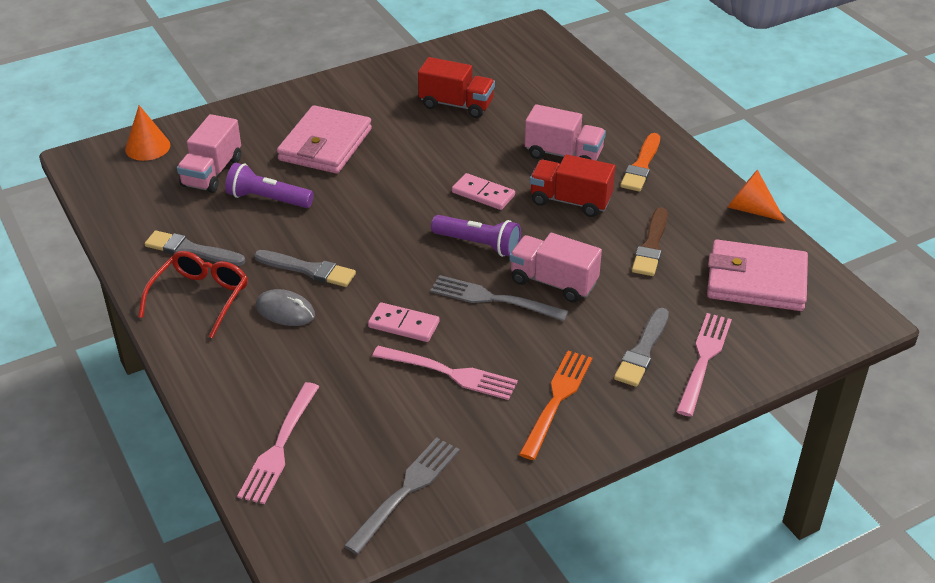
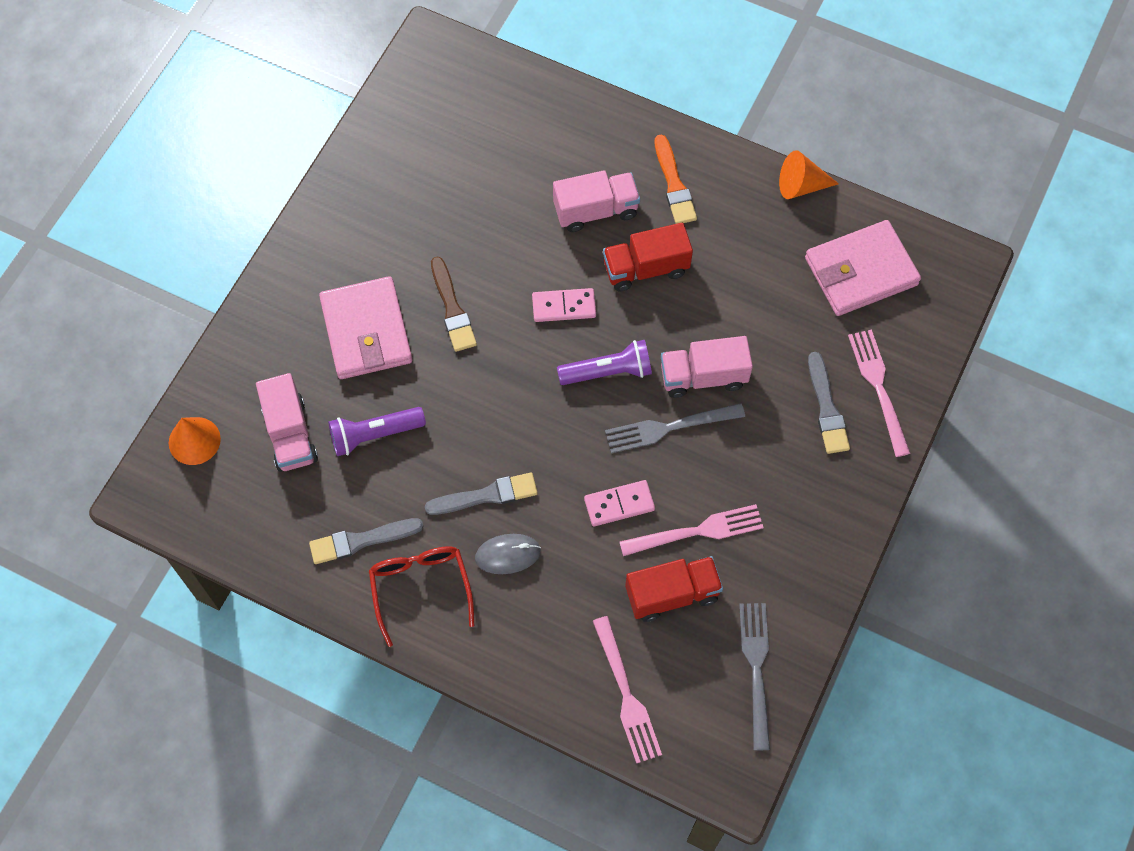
camera: 35 degrees left, 25 degrees up
(456, 105) = (446, 200): red truck -> red truck (672, 594)
(557, 400) = (799, 504): orange fork -> none
(651, 246) = (751, 282): brown brush -> brown brush (452, 309)

